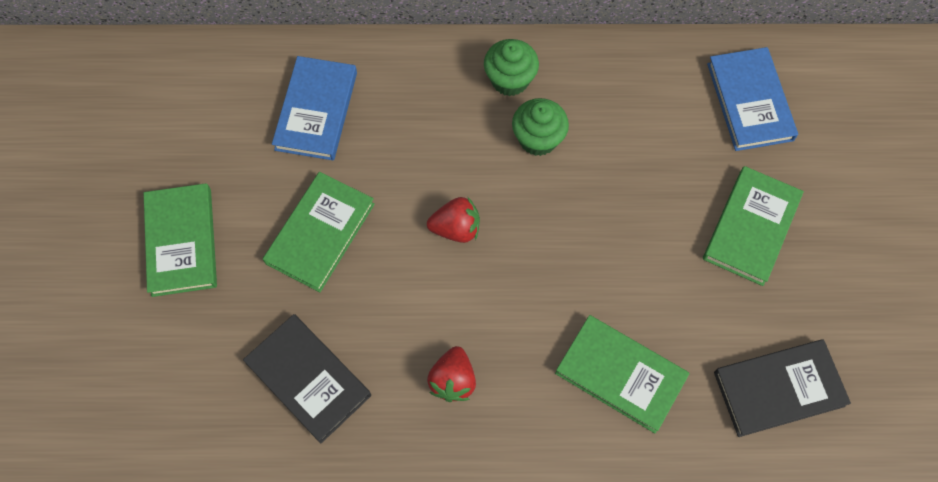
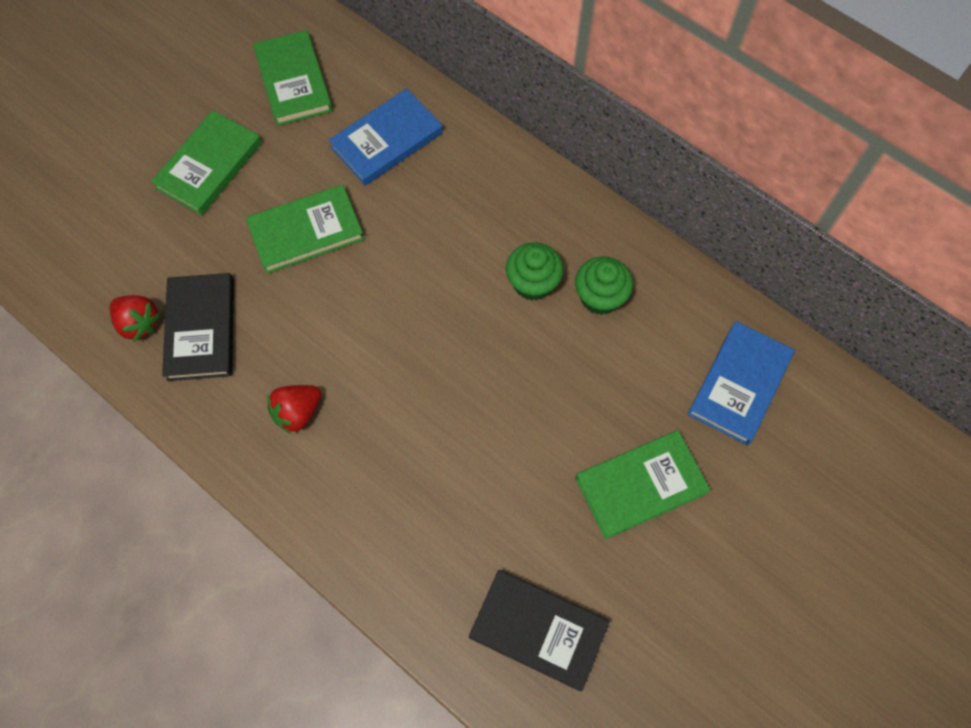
camera: 40 degrees right, 0 degrees up
(456, 228) = (406, 303): red strawberry -> red strawberry (139, 323)
(510, 80) = (554, 222): green cupcake -> green cupcake (600, 297)
(620, 375) = (423, 512): green book -> green book (293, 81)

